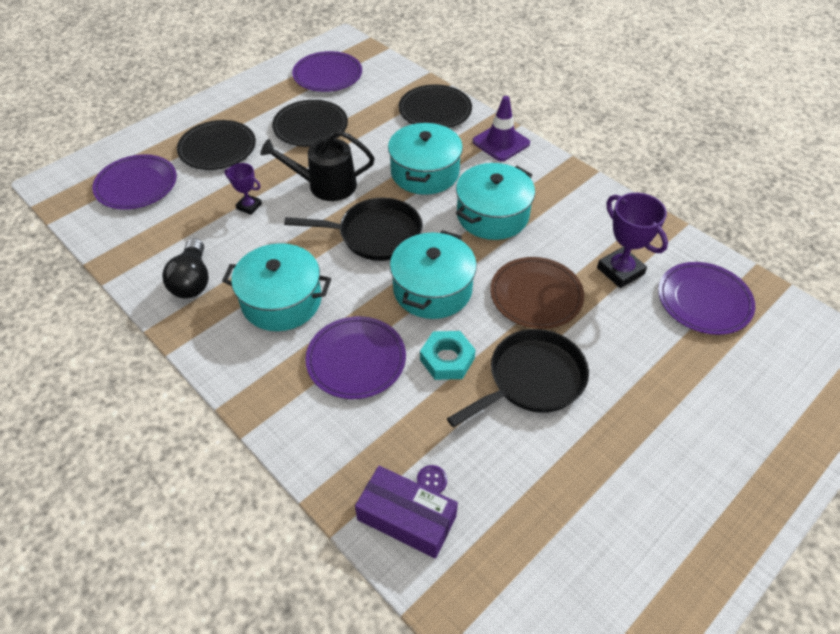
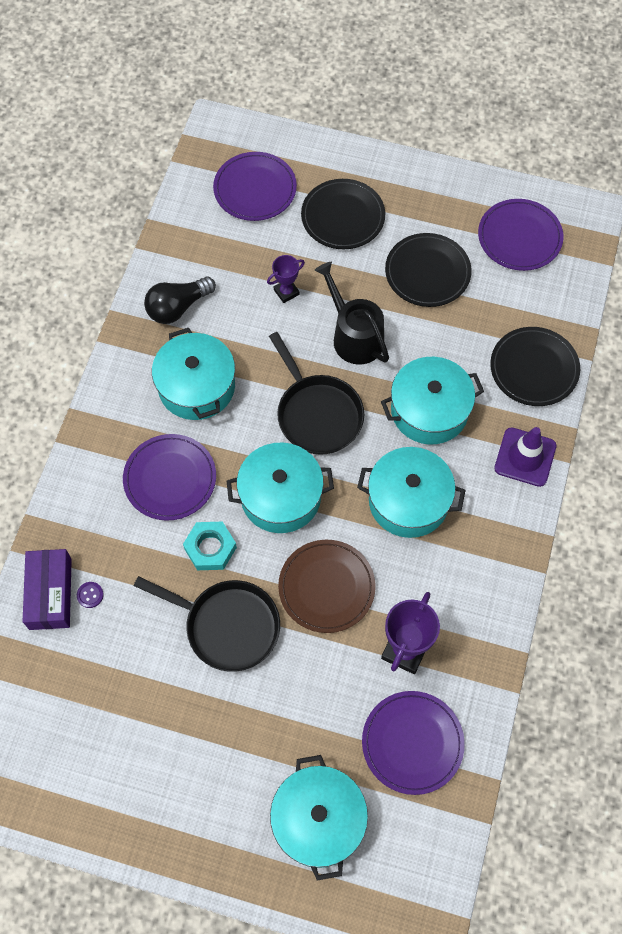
camera: 60 degrees right, 15 degrees up
(249, 206) = (286, 292): purple trophy -> purple trophy turned 60 degrees clockwise
(751, 393) = (318, 820): none -> turquoise pot

